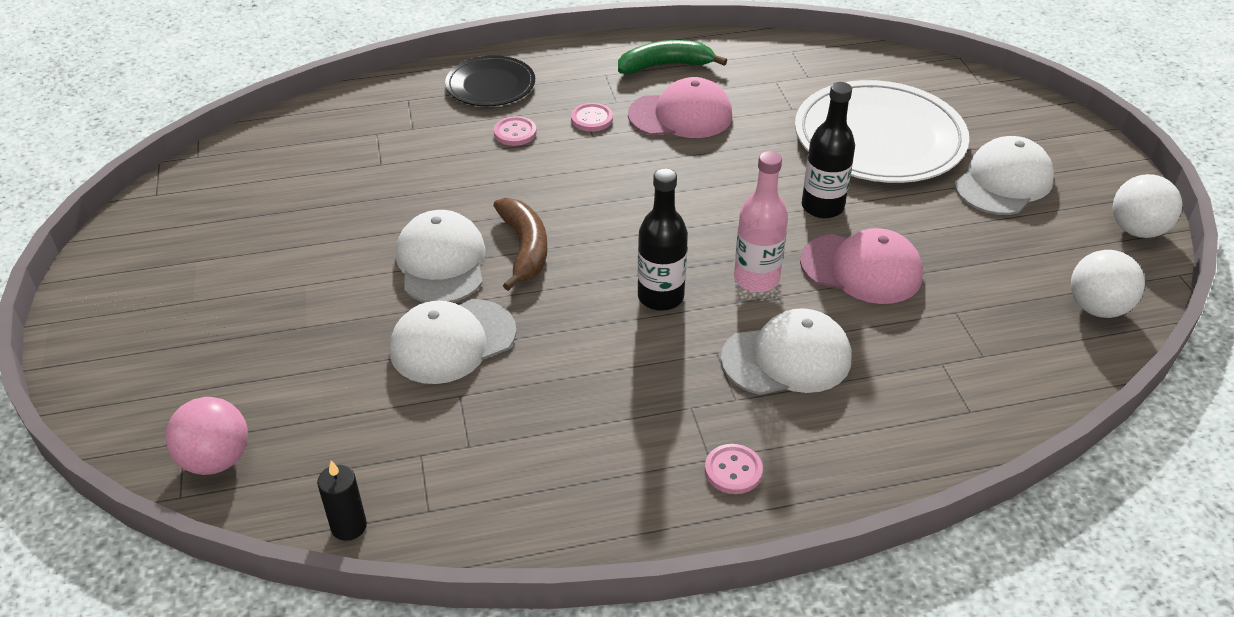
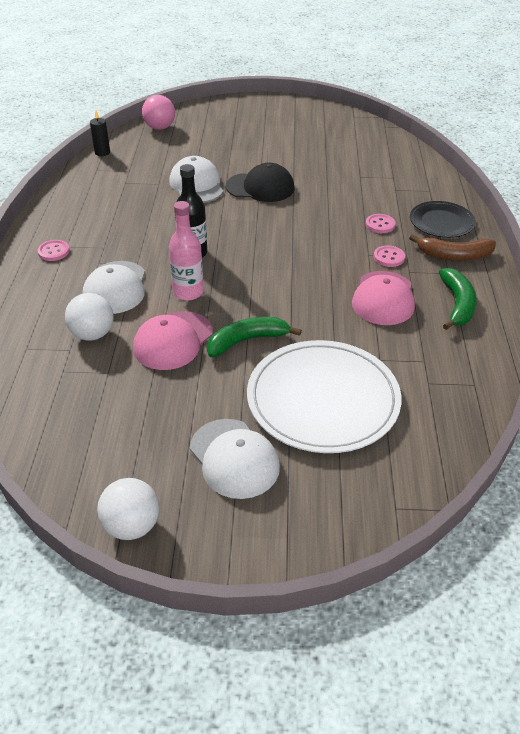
camera: 105 degrees right, 0 degrees up
(441, 262) = (260, 187): white cap -> black cap
(524, 248) = (259, 214): brown banana -> brown banana (454, 255)
(822, 207) = (247, 341): black bottle -> green banana
(1097, 308) = (65, 451): white ball -> white ball (92, 334)

